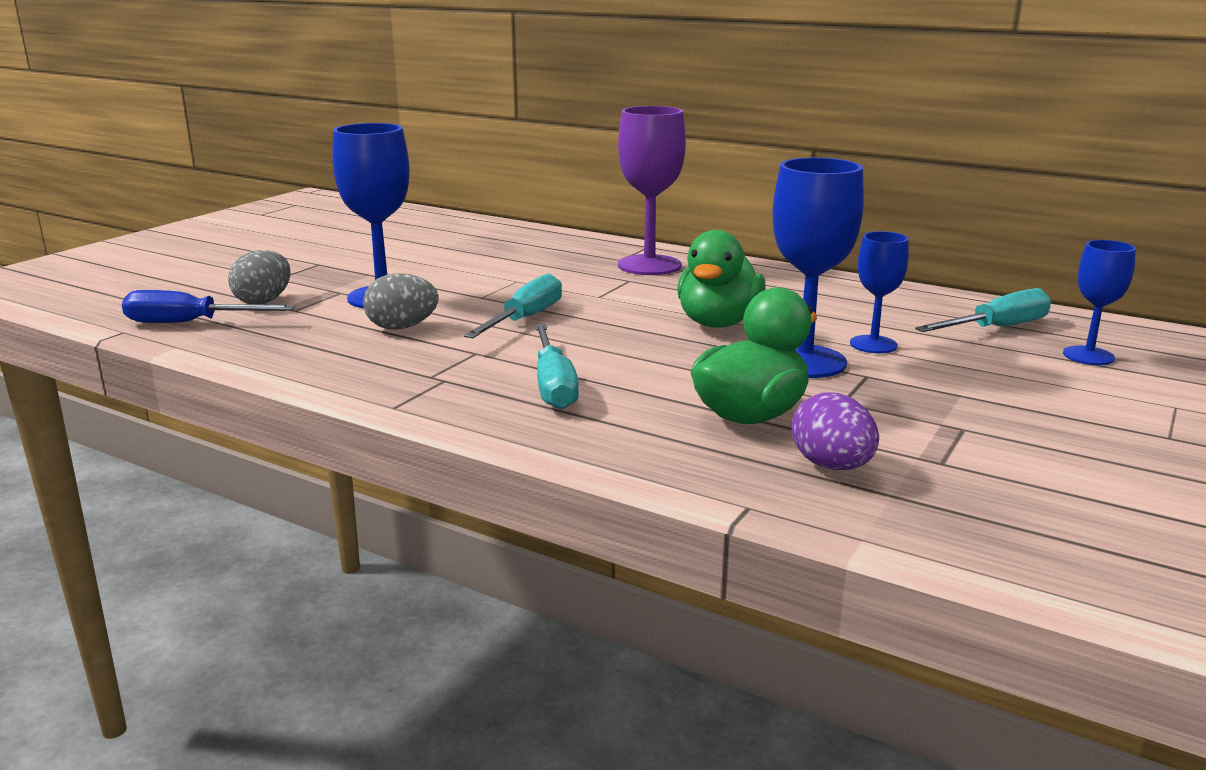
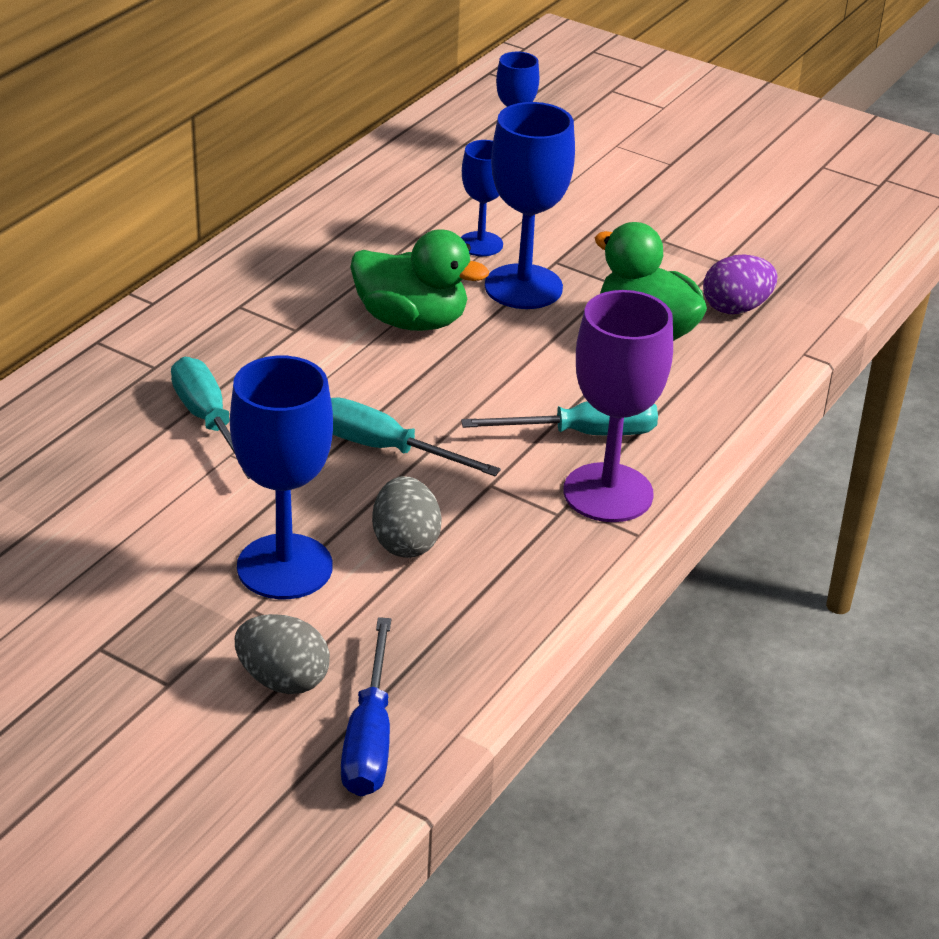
camera: 90 degrees left, 15 degrees up
(649, 265) = (189, 347): purple goblet -> purple goblet (608, 493)
(997, 328) = (441, 174): turquoise screwdriver -> turquoise screwdriver (208, 421)

